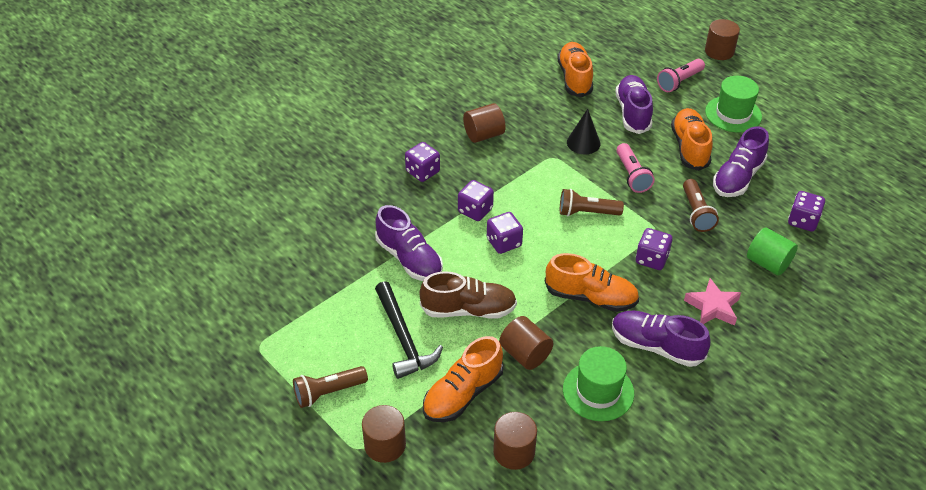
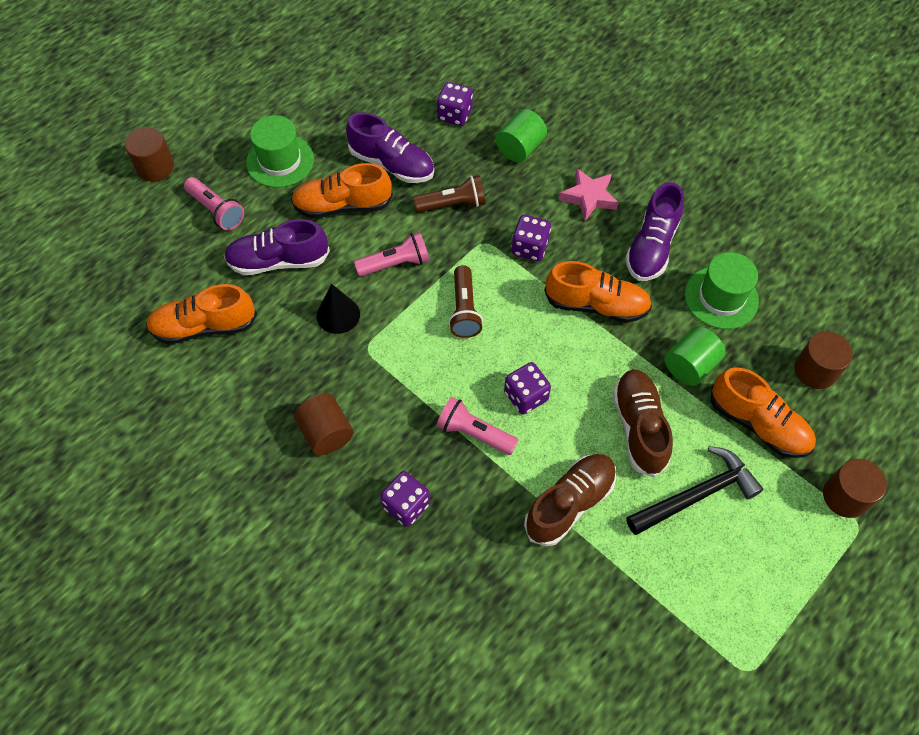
camera: 95 degrees left, 15 degrees up
(328, 392) = (795, 570): brown flashlight -> none
(409, 259) = (569, 503): purple shoe -> brown shoe
(475, 210) = (474, 433): purple dice -> pink flashlight
(525, 354) = (690, 366): brown cylinder -> green cylinder
(590, 297) = (596, 305): orange shoe -> orange shoe turned 90 degrees clockwise

